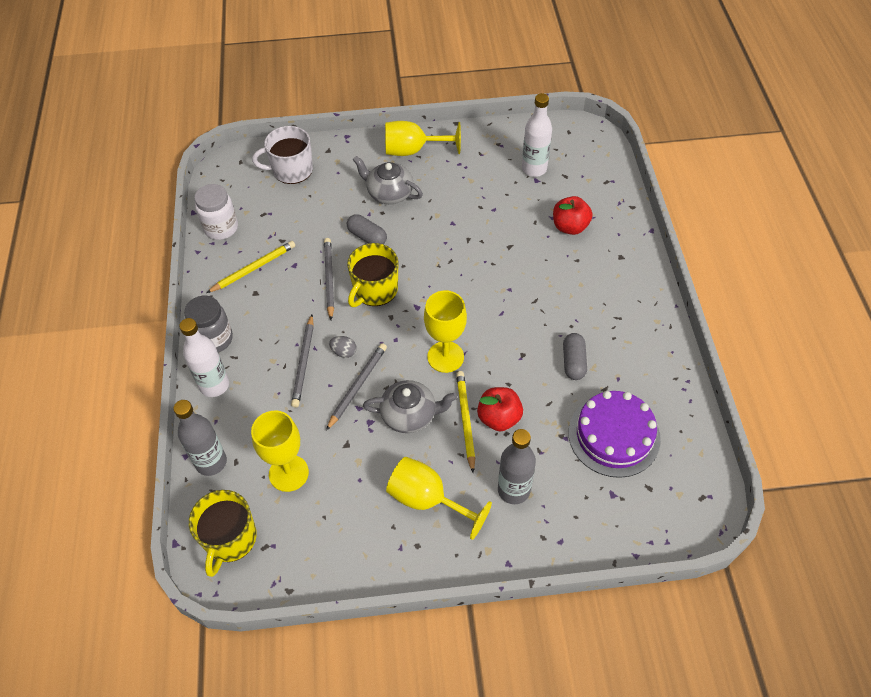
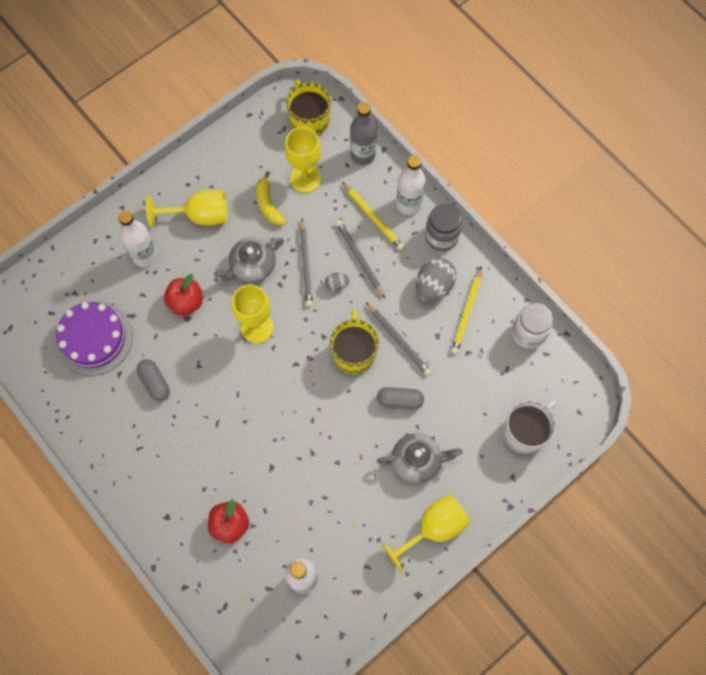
camera: 145 degrees right, 15 degrees up
(261, 303) = (433, 287): none -> grey egg
(347, 468) = (268, 204): none -> yellow banana
(465, 420) = (209, 286): yellow pencil -> yellow pencil (373, 217)
(513, 490) = (145, 256): grey bottle -> white bottle

